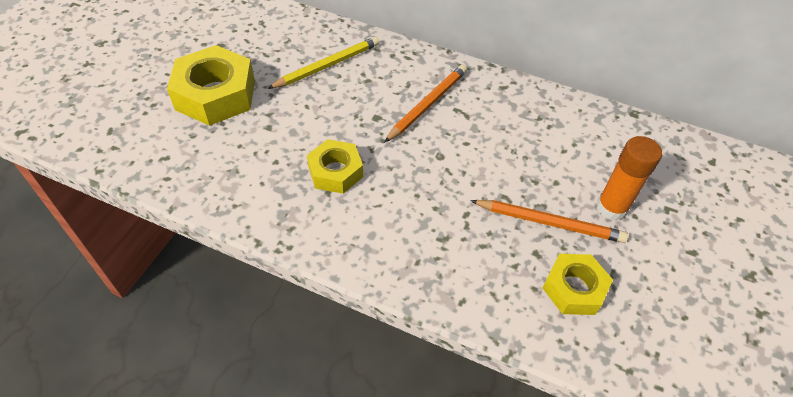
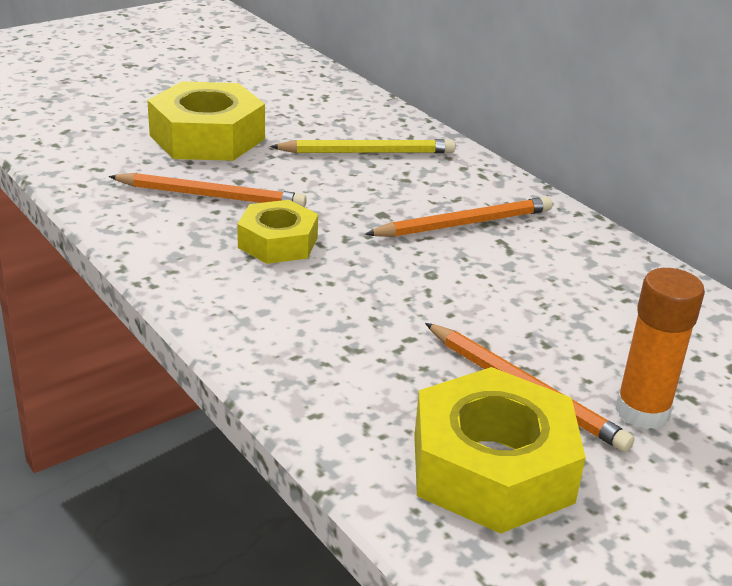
camera: 30 degrees right, 20 degrees down
(262, 149) = (211, 196): none -> orange pencil
(574, 289) = (492, 468): yellow nut -> yellow nut, size x1.64

